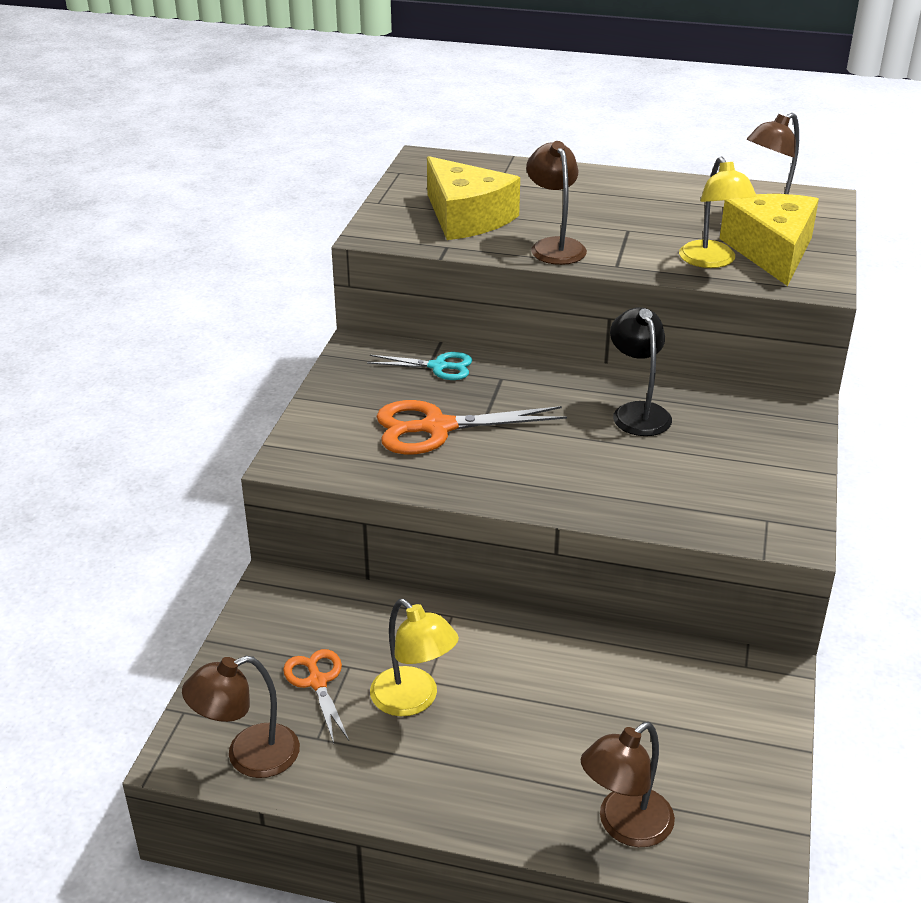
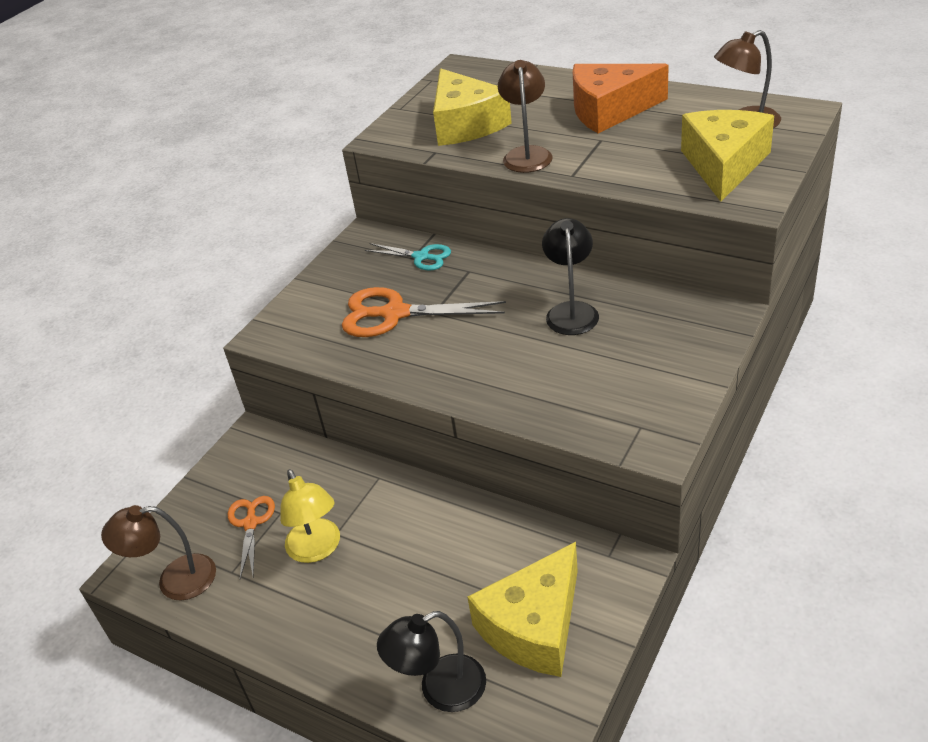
camera: 20 degrees right, 5 degrees up
(621, 201) = (609, 110): none -> orange cheese
(624, 826) = (440, 690): brown lamp -> black lamp
(698, 747) = (534, 626): none -> yellow cheese
(711, 261) = (661, 173): yellow lamp -> none

